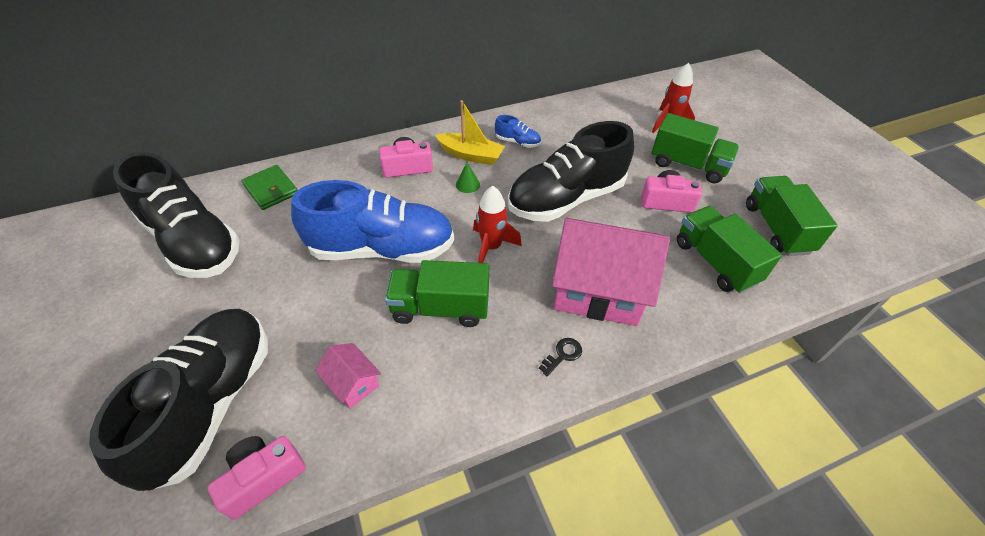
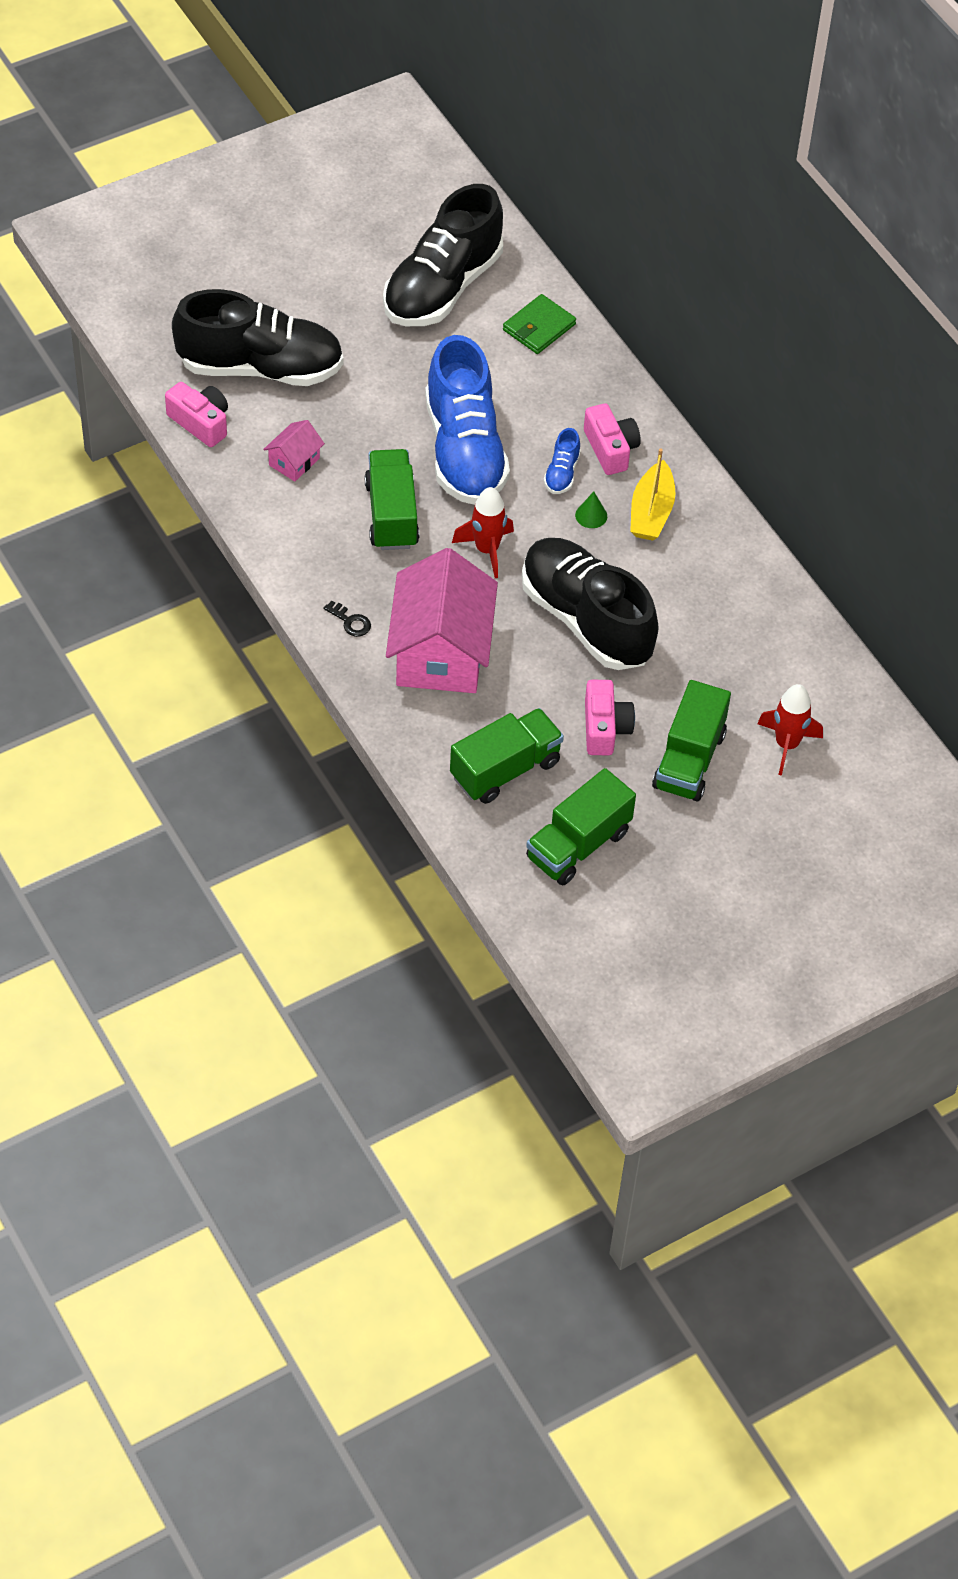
camera: 80 degrees right, 5 degrees up
(517, 142) = (693, 561): blue shoe -> blue shoe (562, 473)
(776, 228) = (578, 845): green truck -> green truck turned 150 degrees clockwise

